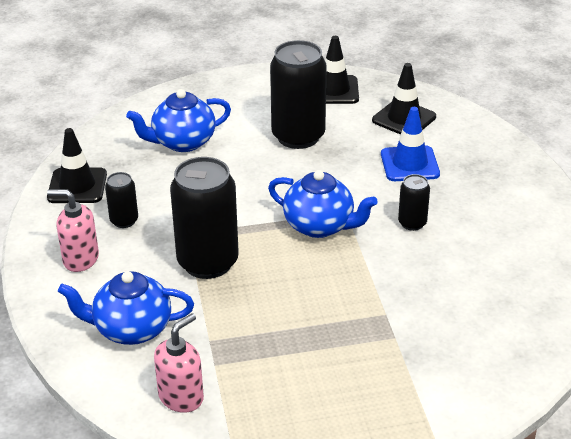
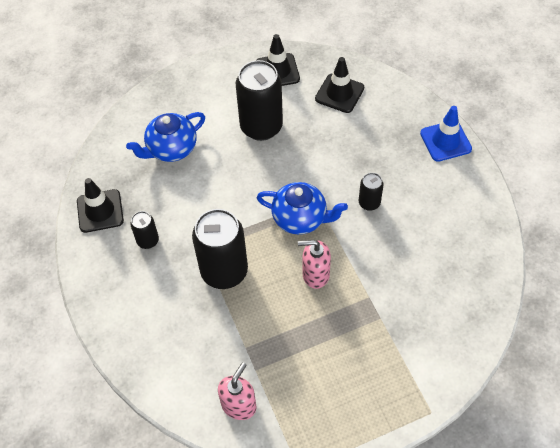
camera: 10 degrees left, 20 degrees up
(80, 259) = (125, 286): pink soap dispenser -> pink soap dispenser (315, 274)
(131, 329) = (184, 348): blue teapot -> none
(409, 164) = (354, 142): blue traffic cone -> blue traffic cone (445, 141)

